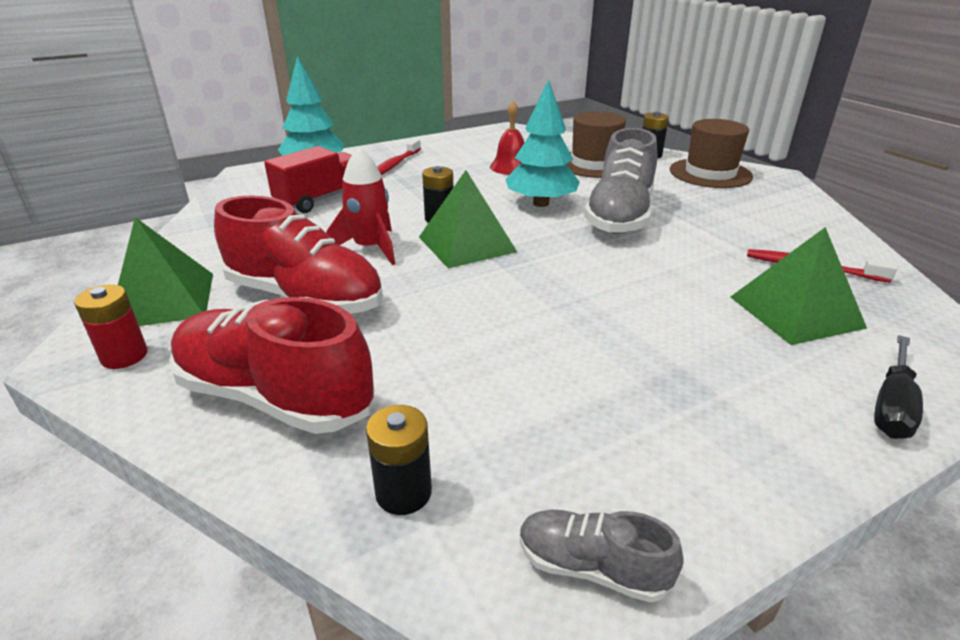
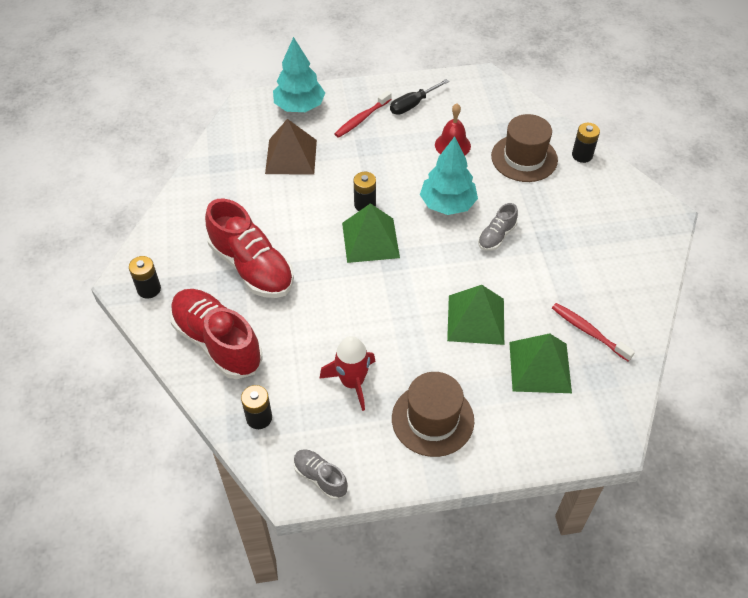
camera: 20 degrees right, 20 degrees up
(124, 356) = (149, 289): red battery -> black battery
(163, 300) = (173, 246): green pyramid -> green pyramid (476, 319)
(321, 199) = (291, 156): red truck -> brown pyramid
(370, 248) = (306, 227): red rocket -> red rocket (352, 382)
(620, 216) = (496, 236): grey shoe -> grey shoe, size x0.49
(710, 173) = (612, 197): brown hat -> brown hat (432, 419)
(892, 405) = (529, 447): black screwdriver -> black screwdriver (413, 104)

